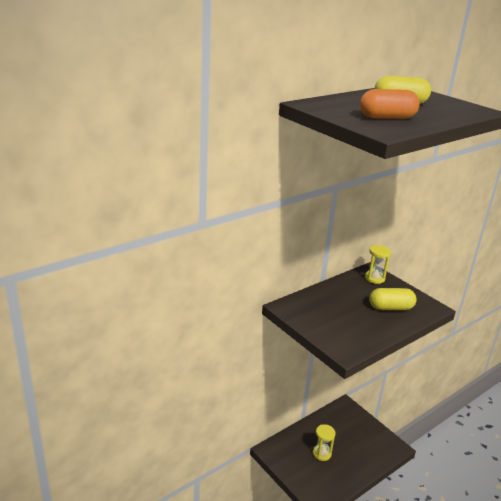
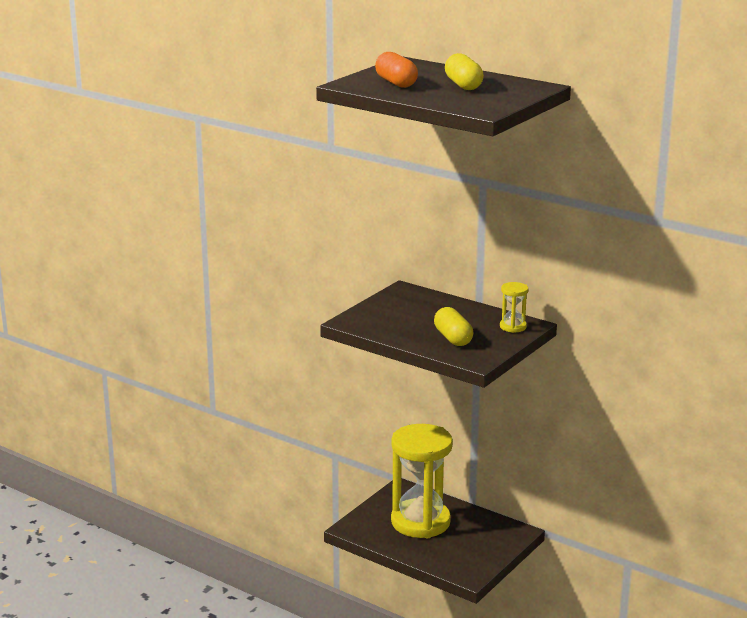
camera: 75 degrees right, 5 degrees down
(322, 453) = (420, 522): yellow hourglass -> yellow hourglass, size x2.41

